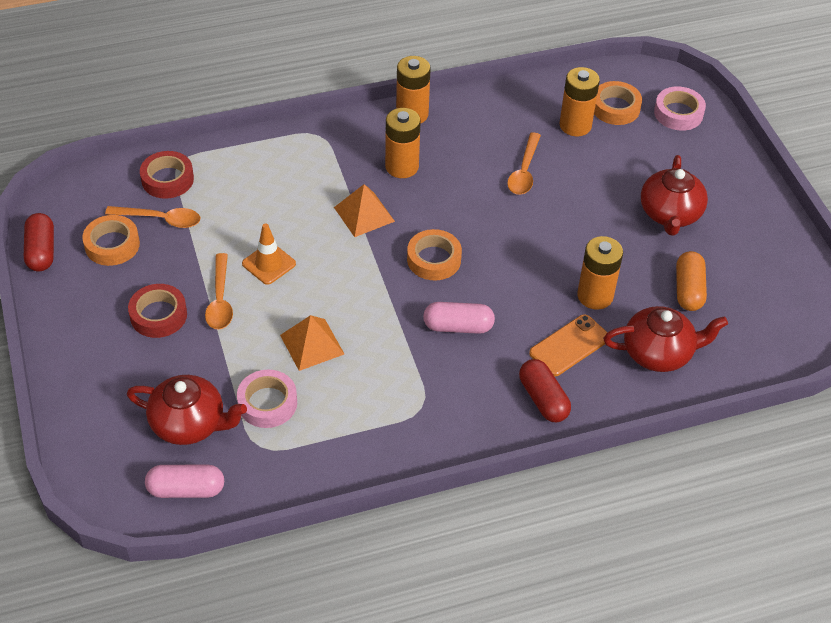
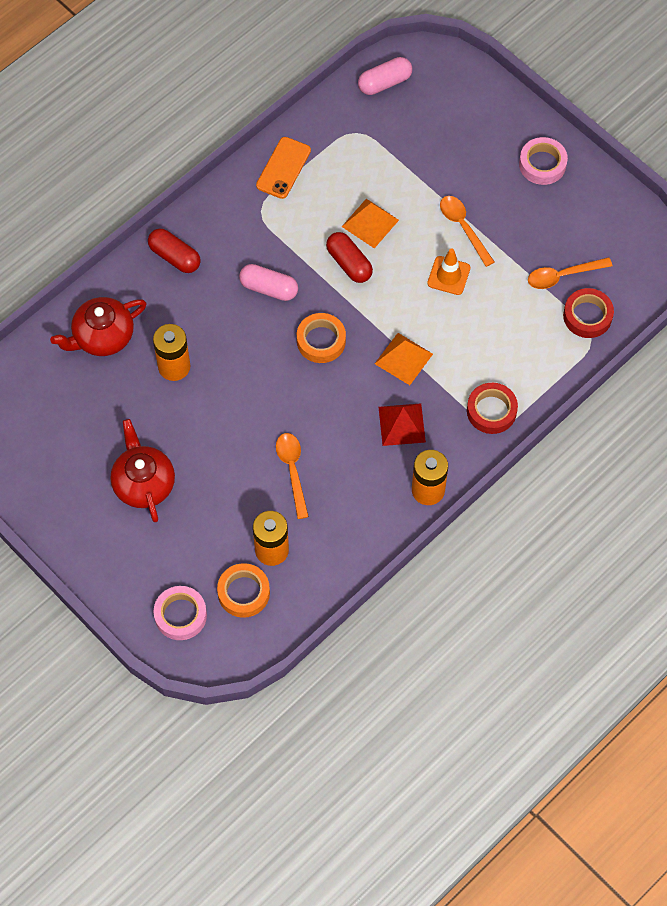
camera: 155 degrees right, 15 degrees up
(41, 251) = (630, 205): red capsule -> red capsule (349, 263)
(112, 245) = (581, 235): orange tape -> none
(158, 315) = (499, 194): red tape -> red tape (491, 411)
(190, 423) = (415, 126): red teapot -> none
(267, 403) = (372, 164): pink tape -> pink tape (542, 164)
(402, 167) = (402, 424): orange battery -> red pyramid
(458, 326) = (269, 288): pink capsule -> pink capsule turned 45 degrees clockwise
(569, 346) = (175, 311): orange phone -> orange phone (283, 168)
(688, 290) = (99, 408): orange capsule -> none

